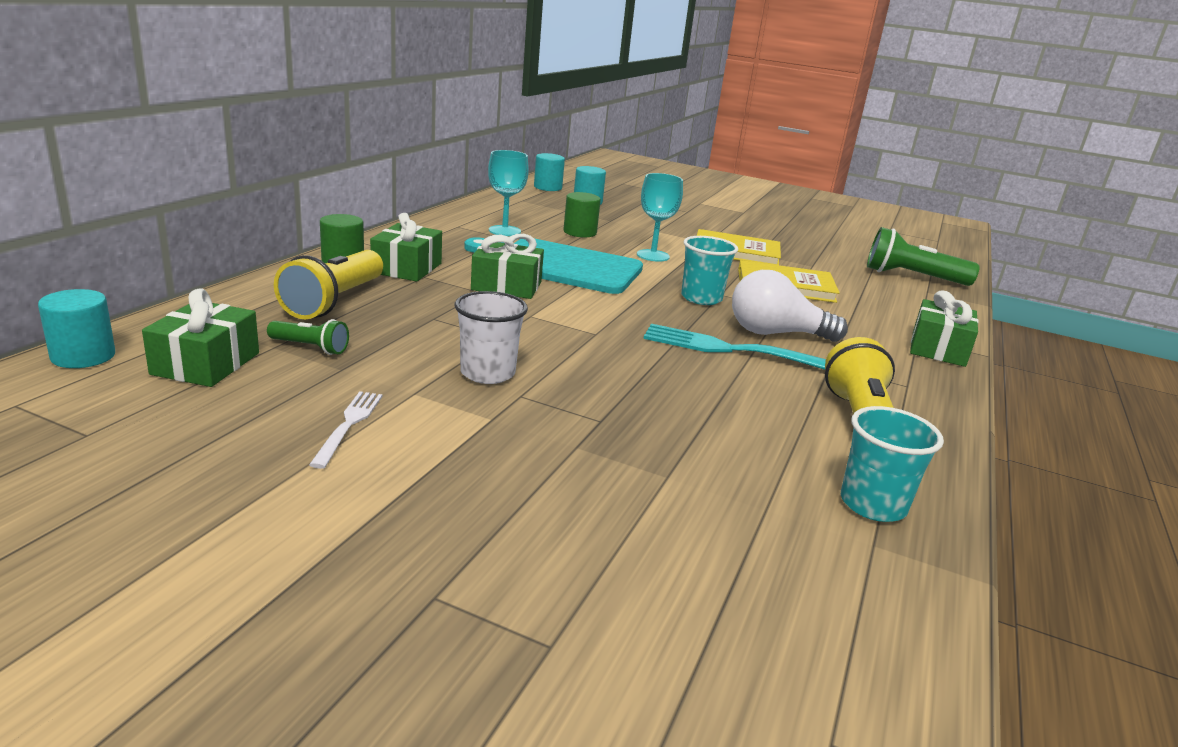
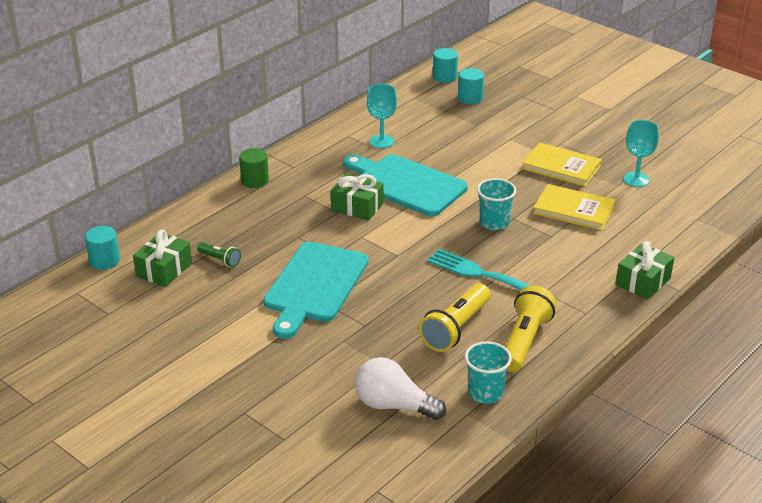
camera: 20 degrees right, 10 degrees up
(334, 301) = (241, 220): yellow flashlight -> yellow flashlight (456, 329)
(349, 425) = (229, 317): white fork -> none
(407, 268) = (295, 186): green gift -> none
(487, 373) = (314, 286): white cup -> turquoise cutting board
(580, 232) = (441, 142): green cylinder -> none
(653, 255) = (486, 172): turquoise goblet -> turquoise goblet (636, 179)
(776, 333) = (526, 261): white light bulb -> white light bulb (394, 405)
(912, 277) = (699, 201): green flashlight -> none

